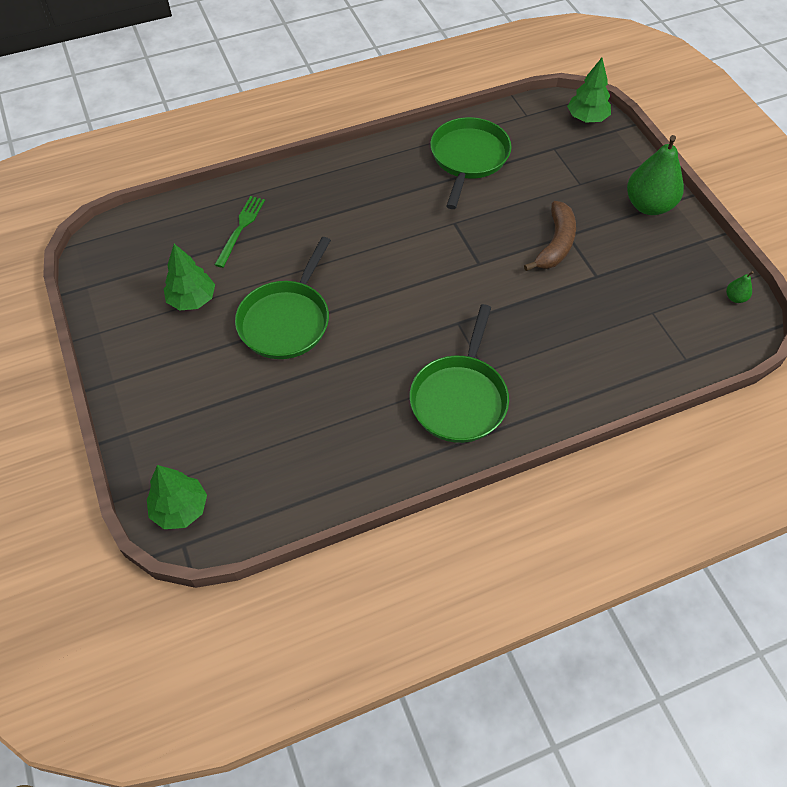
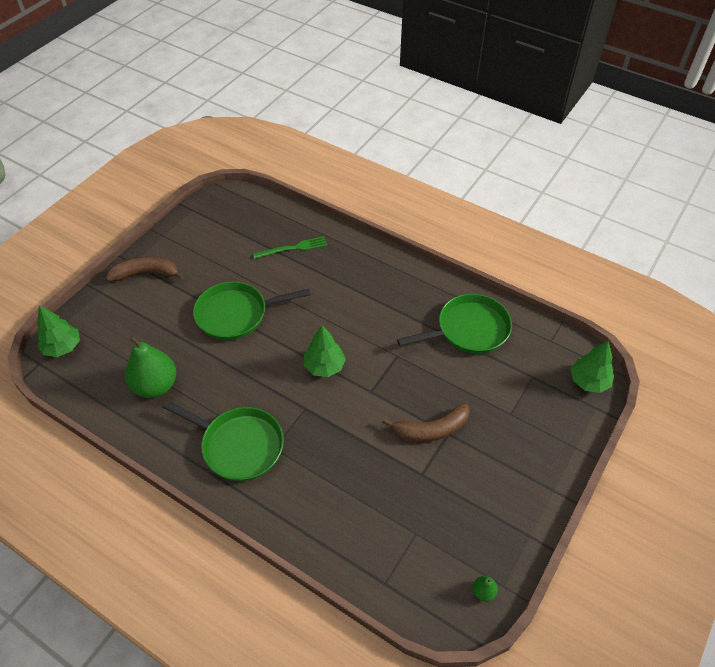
camera: 55 degrees right, 5 degrees down
(144, 375) = (146, 274): none -> brown banana
(192, 299) = (218, 260): green tree -> green tree (324, 366)
(460, 398) = (239, 445): green pan -> green pan turned 135 degrees counterclockwise
(648, 205) = (531, 474): green pear -> green pear (155, 385)

